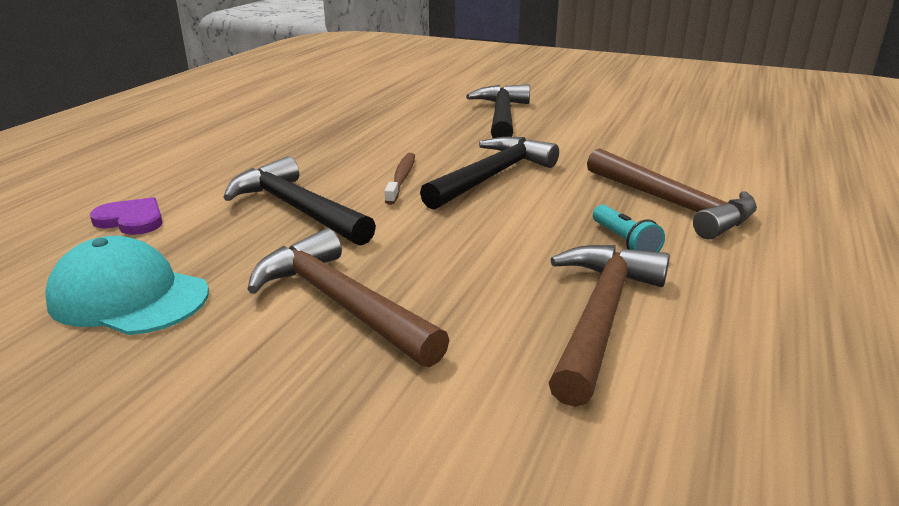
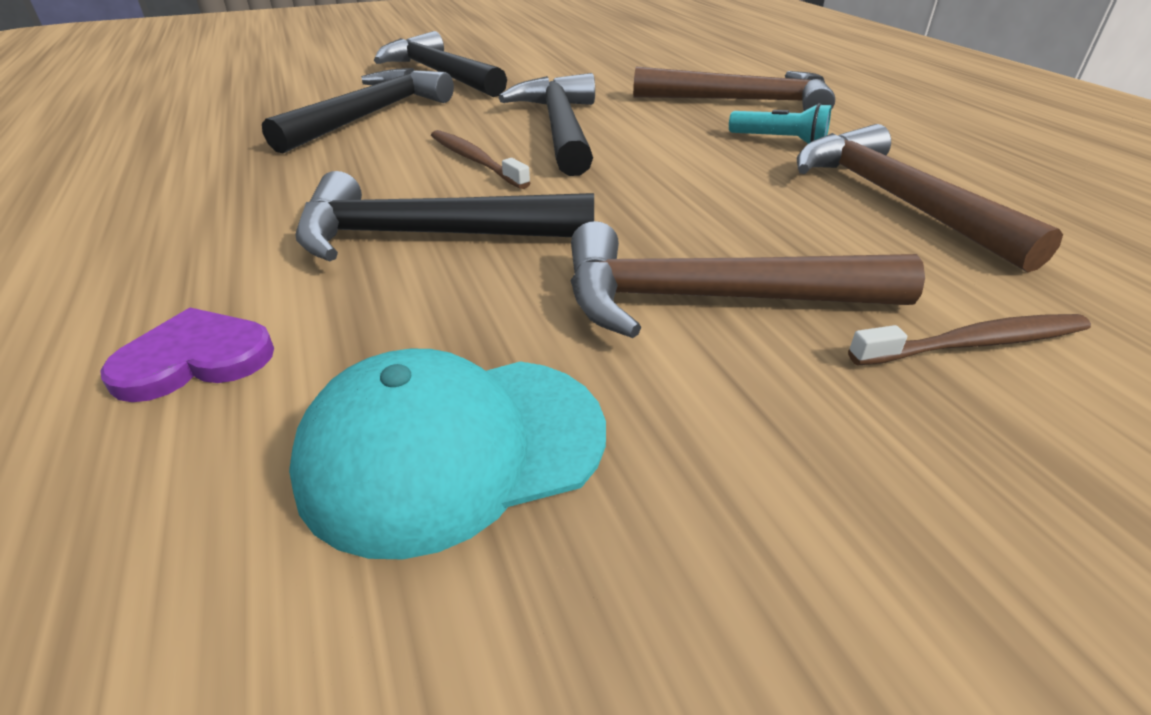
camera: 45 degrees left, 10 degrees up
(407, 132) = (370, 115): none -> black hammer
(413, 407) = (974, 344): none -> brown toothbrush

